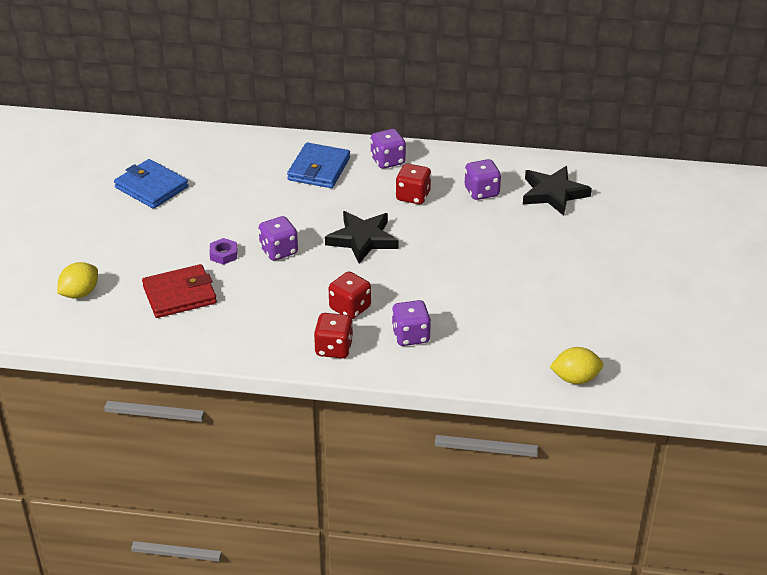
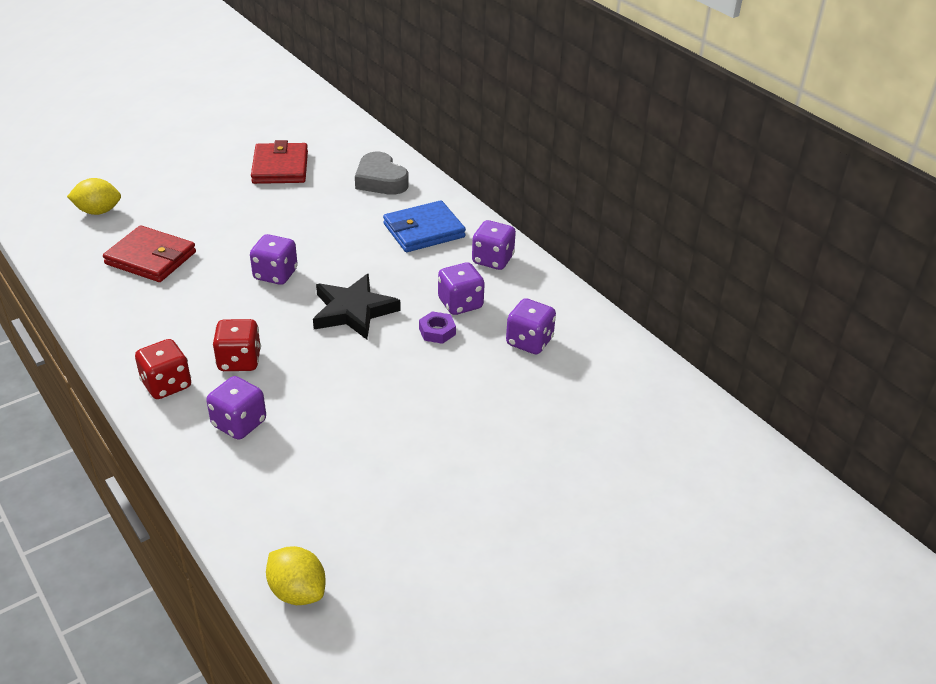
camera: 45 degrees right, 0 degrees up
(151, 187) = (280, 167): blue wallet -> red wallet
(223, 254) = (234, 249): purple nut -> purple nut (437, 331)
(235, 155) = (380, 180): none -> grey heart
(413, 196) = (460, 304): red dice -> purple dice
(553, 193) = (598, 391): black star -> none

